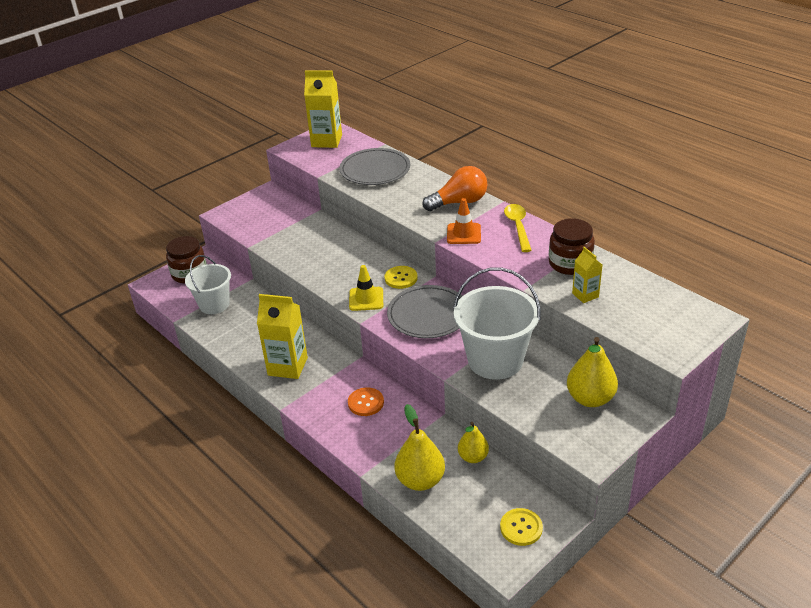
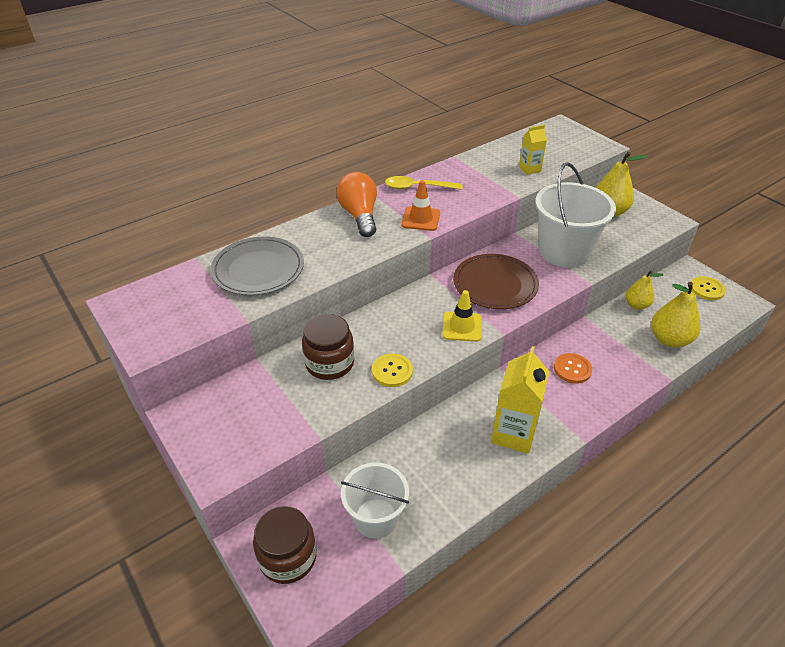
camera: 85 degrees left, 5 degrees up
(326, 141) = (151, 308): yellow carton -> none
(401, 278) = (429, 298): yellow button -> yellow button (392, 371)
(428, 315) = (495, 284): grey plate -> brown plate
(570, 263) = (483, 169): brown jar -> brown jar (329, 363)

